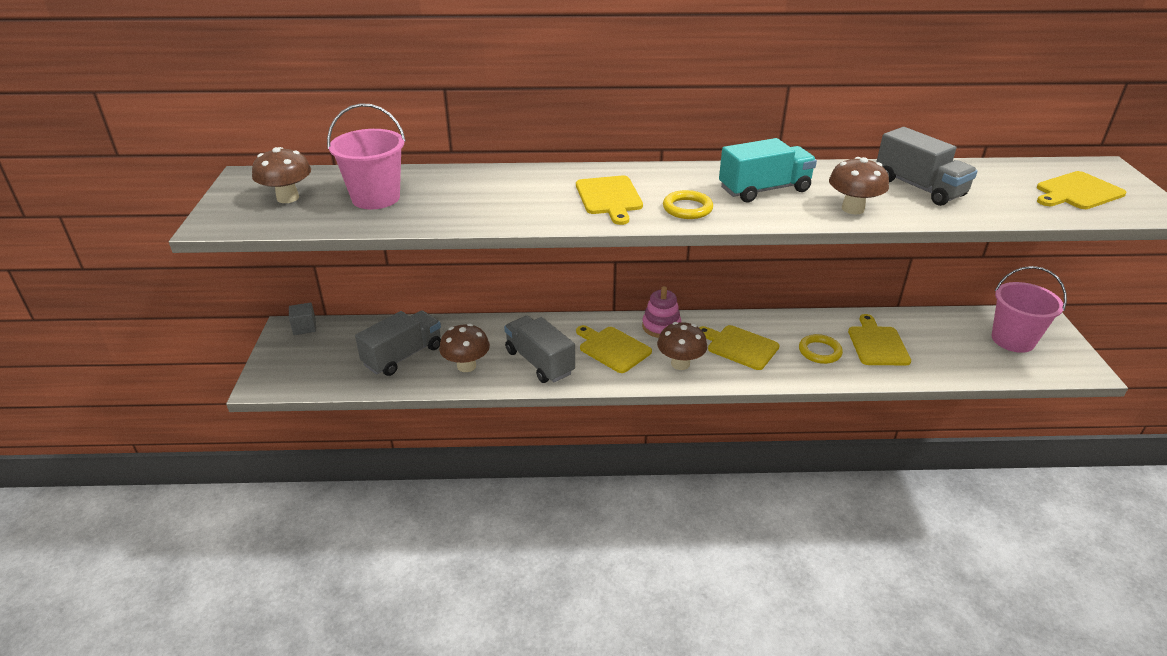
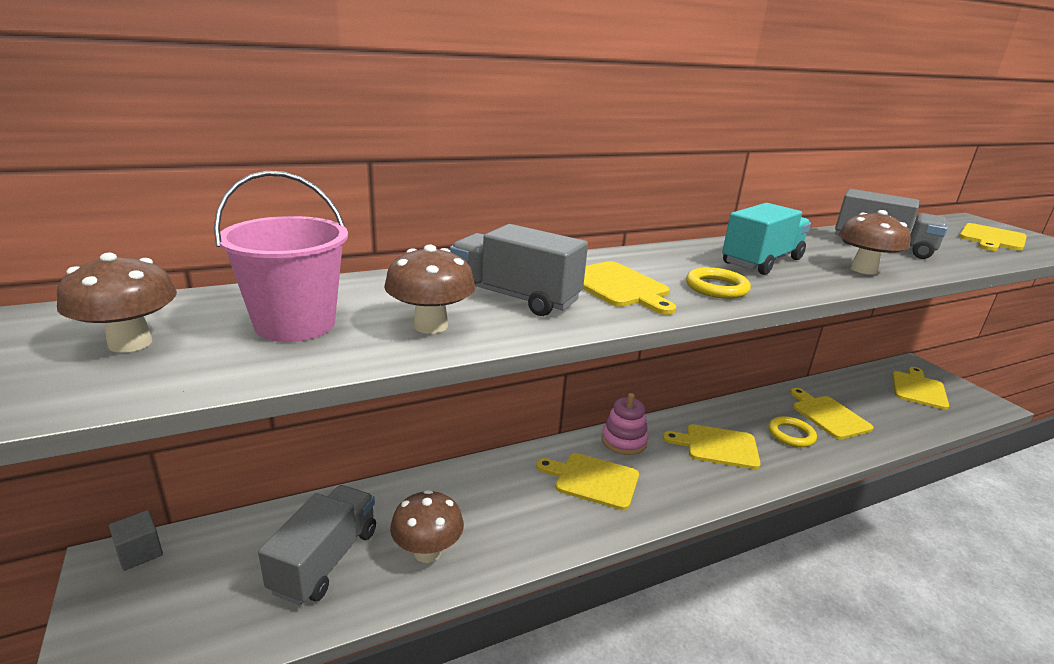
camera: 25 degrees left, 10 degrees down
(539, 362) = (520, 520): grey truck -> grey truck (514, 297)
(680, 364) = (677, 481): brown mushroom -> brown mushroom (430, 325)
(1012, 340) = (918, 389): pink bucket -> yellow cutting board

